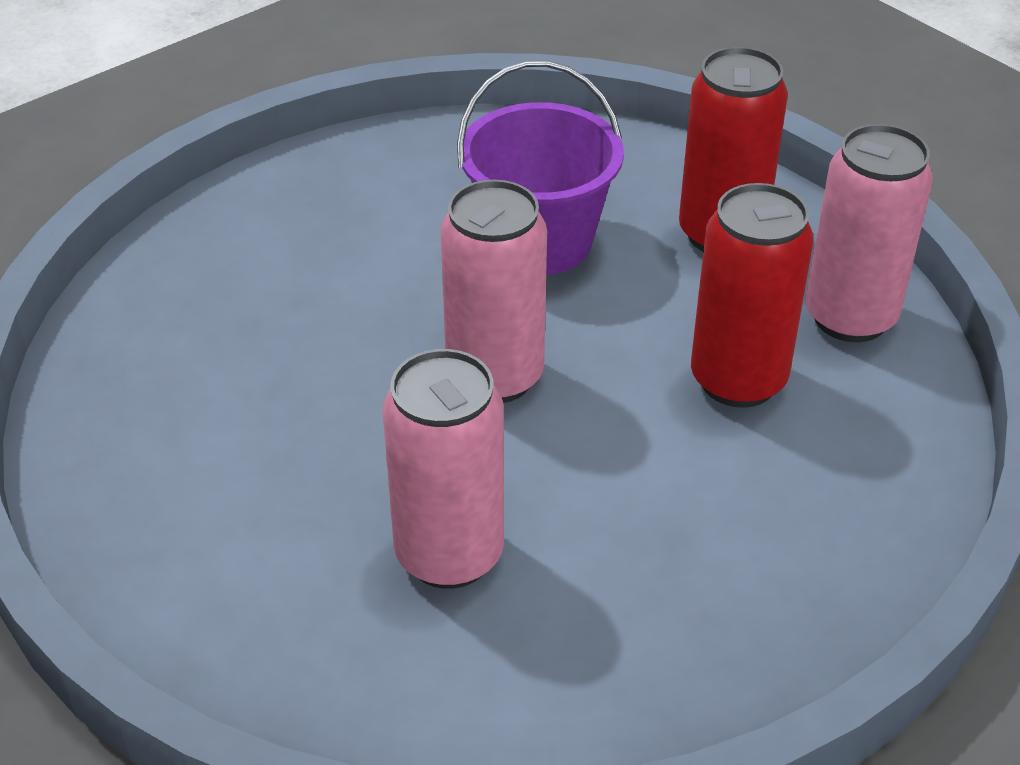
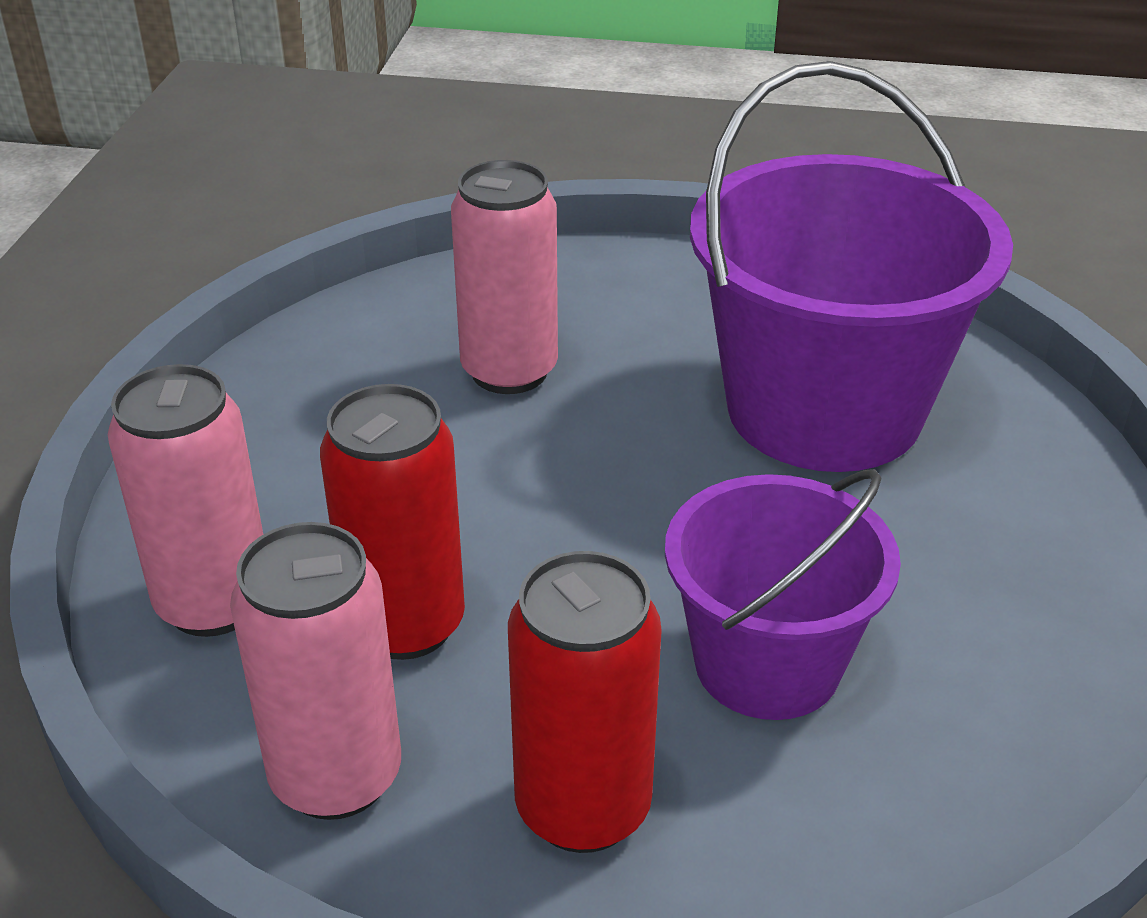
camera: 140 degrees right, 5 degrees down
(263, 364) = (824, 410): none -> purple bucket
(495, 376) = (632, 502): pink can -> pink can (214, 603)

